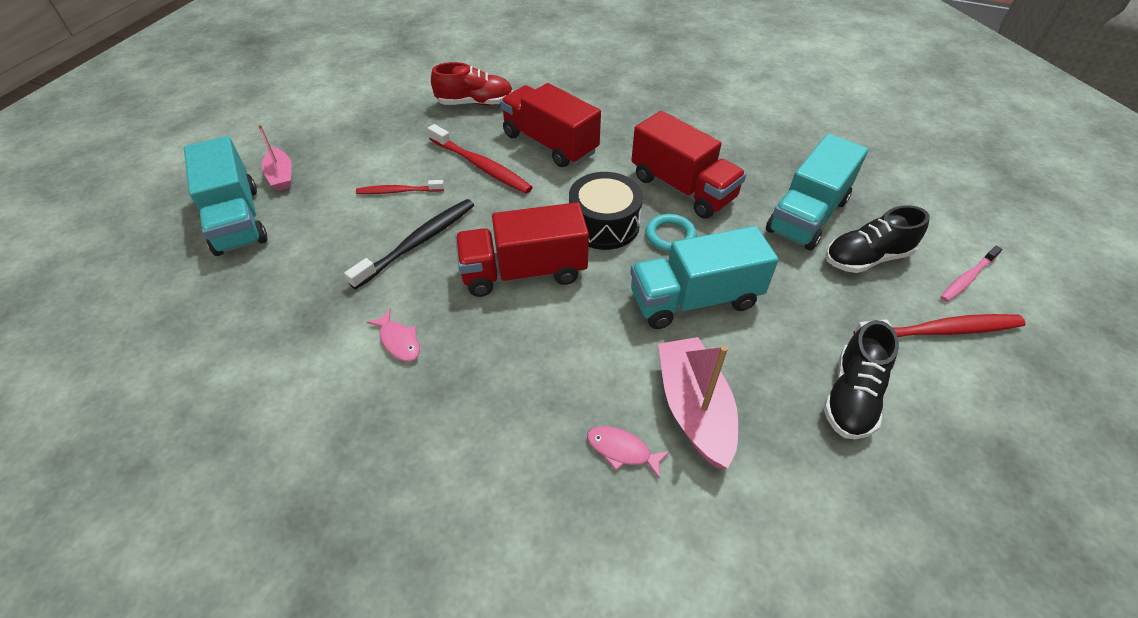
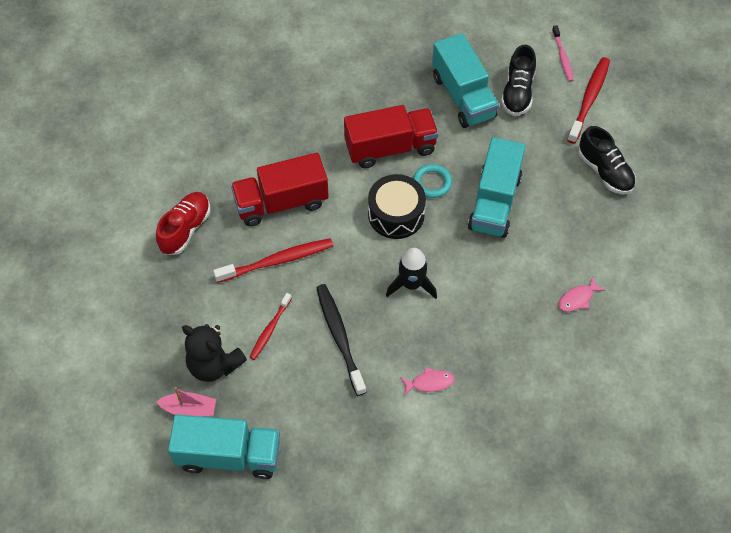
camera: 60 degrees left, 10 degrees up
(338, 172) = (214, 365): none -> black teddy bear
(523, 272) = (411, 284): red truck -> black rocket
(694, 409) = (571, 249): pink boat -> none

